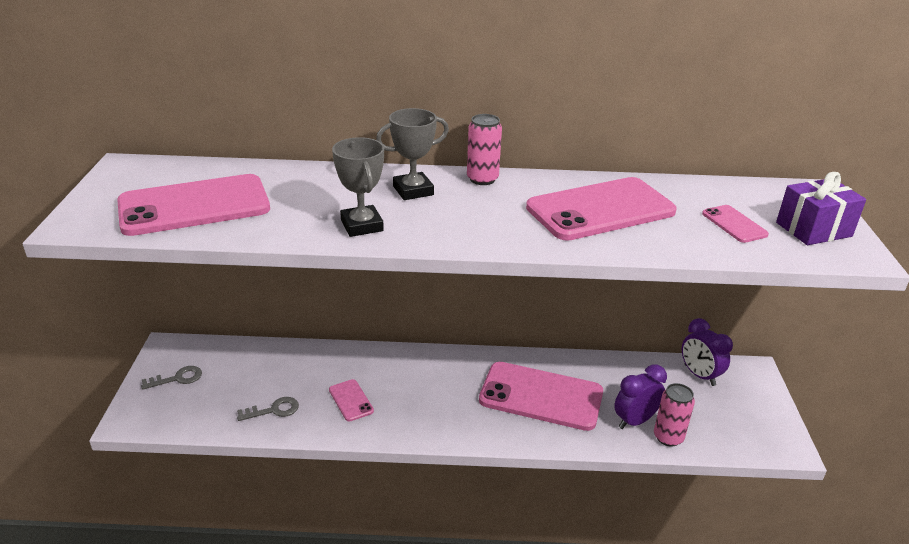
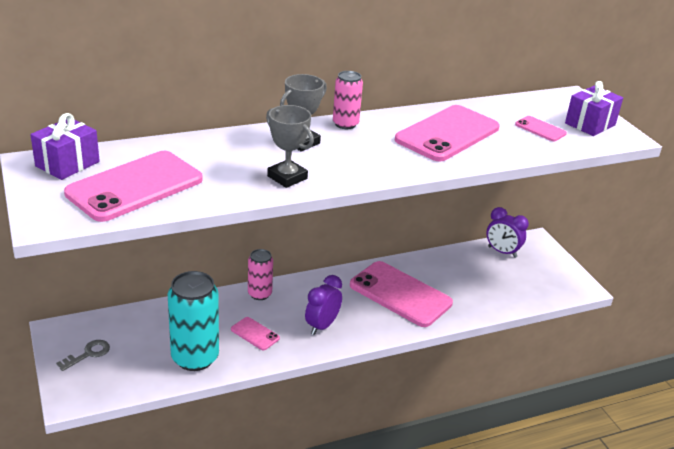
camera: 25 degrees left, 0 degrees up
(154, 172) = (67, 164): none -> purple gift
(273, 410) = (195, 358): grey key -> turquoise can
(541, 396) = (400, 294): pink phone -> pink phone turned 45 degrees clockwise
(635, 421) = (476, 295): purple clock -> purple clock (322, 326)
(668, 437) = (504, 301): pink can -> pink can (259, 294)

